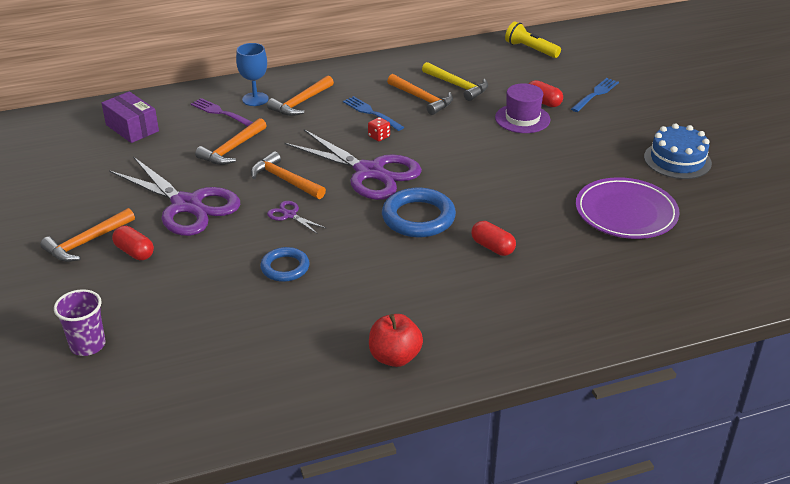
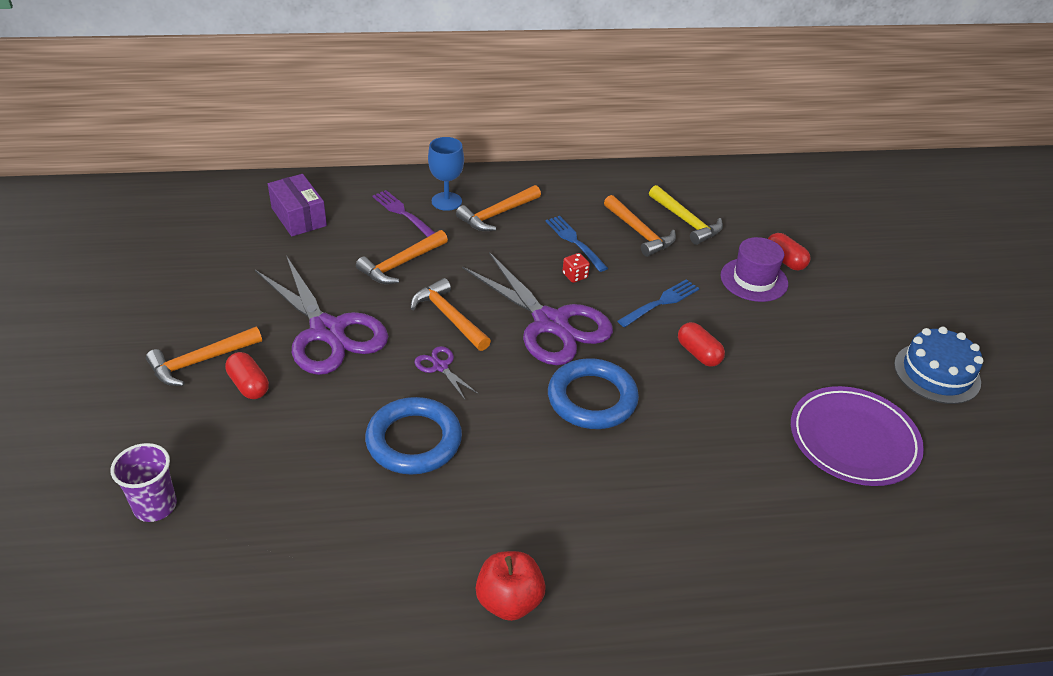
camera: 10 degrees right, 5 degrees up
(285, 267) = (414, 440): blue ring -> blue ring, size x1.61
(492, 247) = (672, 459): red capsule -> red capsule (698, 353)
(530, 49) = (786, 185): yellow flashlight -> none
(595, 94) = (852, 260): blue fork -> blue fork (660, 303)

